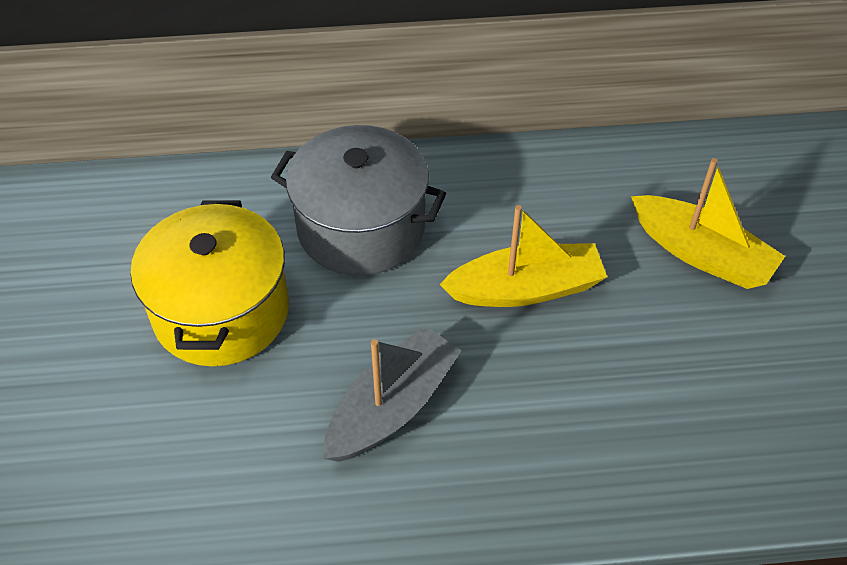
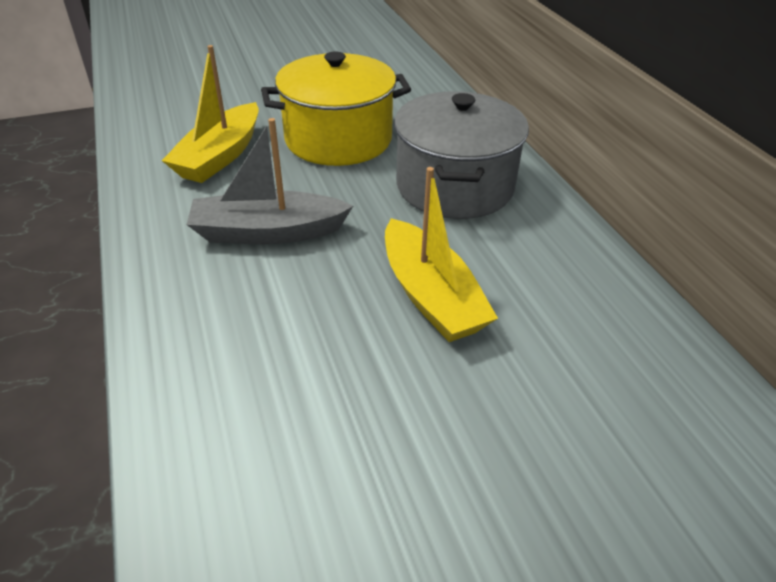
camera: 75 degrees right, 10 degrees down
(392, 406) = (267, 232): grey boat -> grey boat turned 150 degrees clockwise
(701, 254) = (563, 452): yellow boat -> yellow boat (220, 156)

